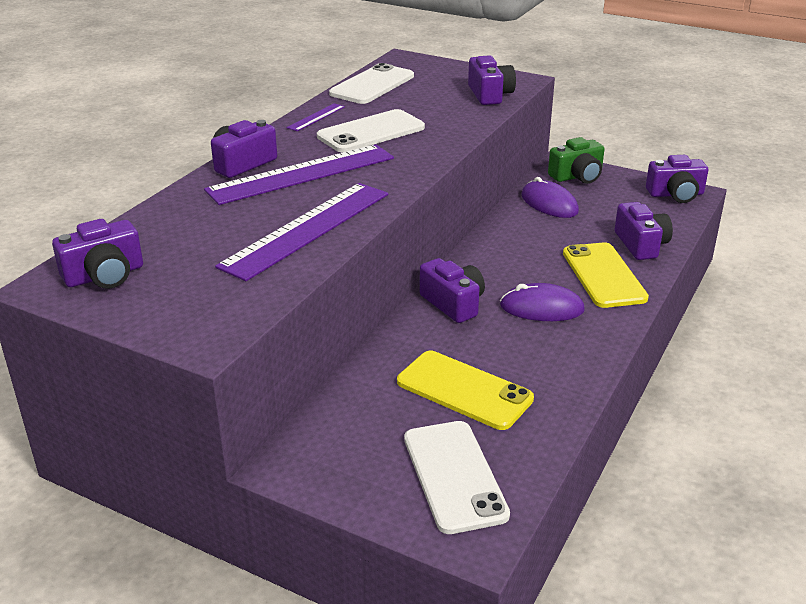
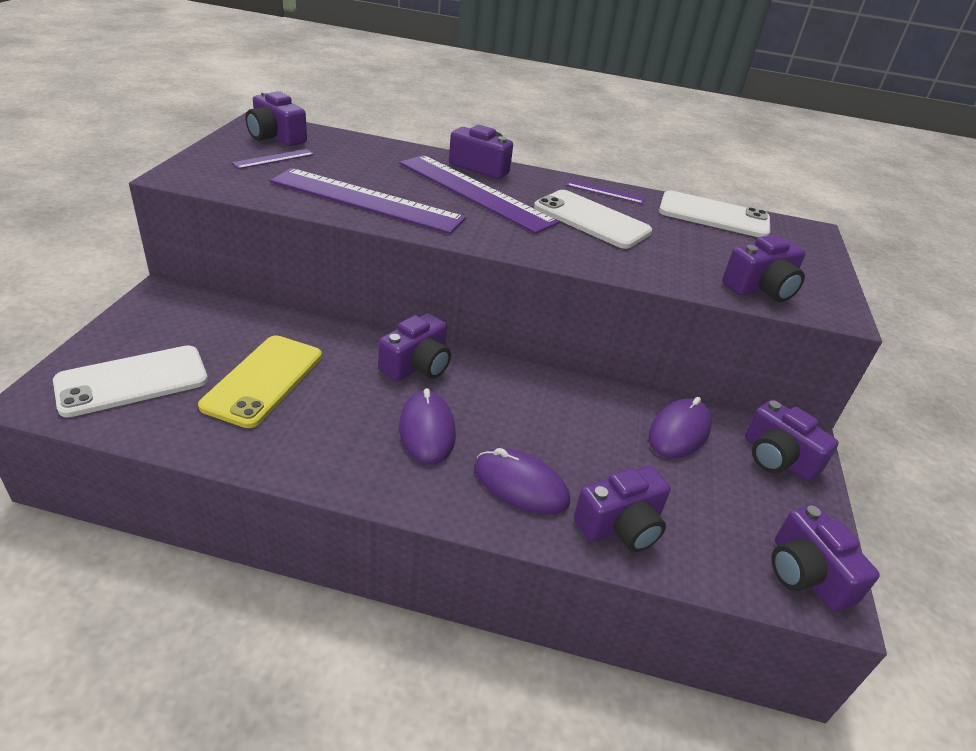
camera: 70 degrees right, 5 degrees up
(177, 278) = (274, 159): none -> purple ruler
(577, 176) = (777, 458): green camera -> purple camera
(604, 275) = (520, 485): yellow phone -> purple mouse

